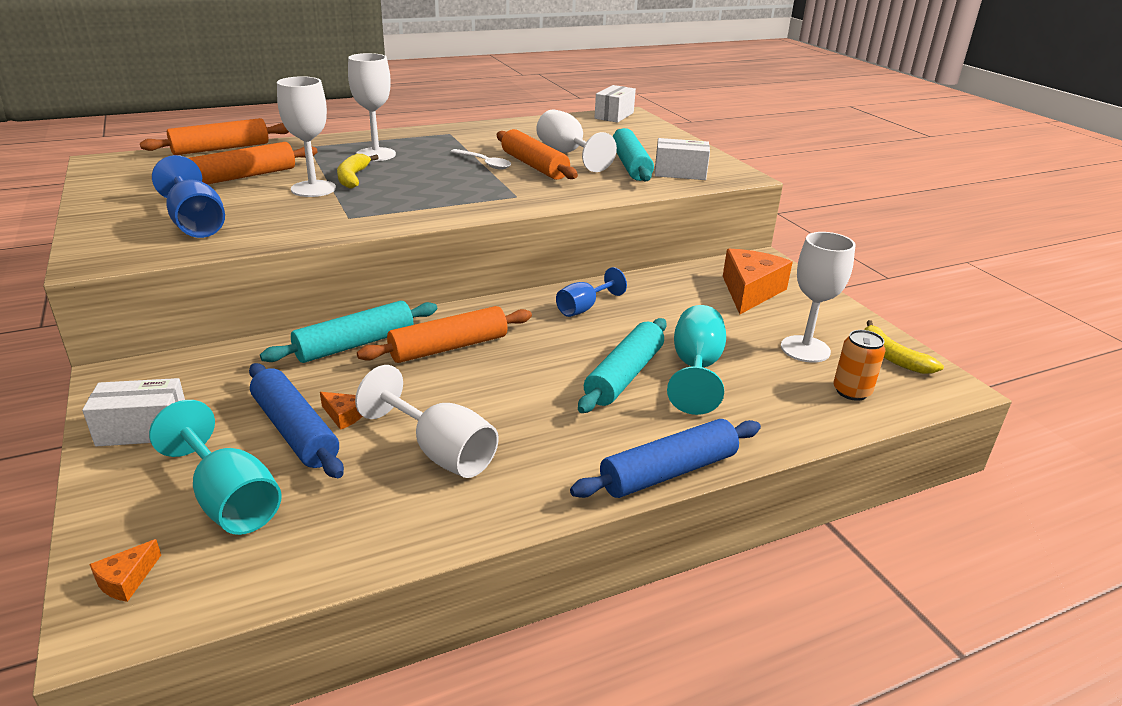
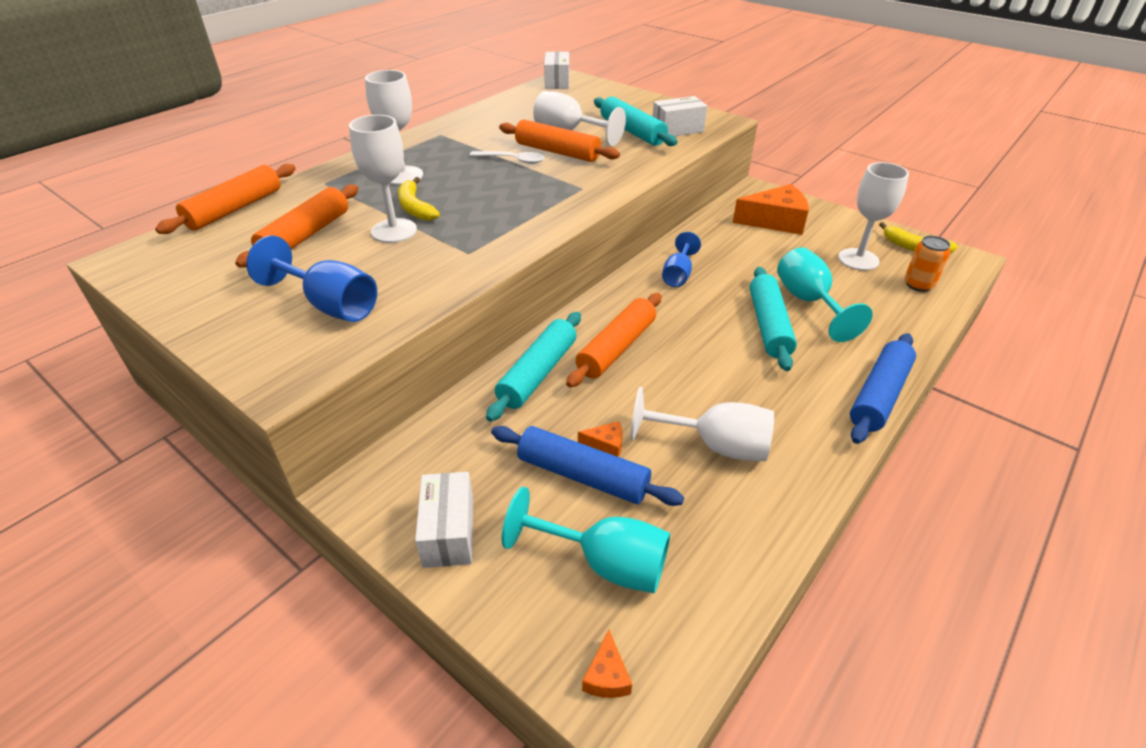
camera: 25 degrees left, 10 degrees up
(143, 429) = (449, 532): white box -> white box turned 60 degrees counterclockwise
(750, 291) = (775, 221): orange cheese -> orange cheese turned 90 degrees clockwise

